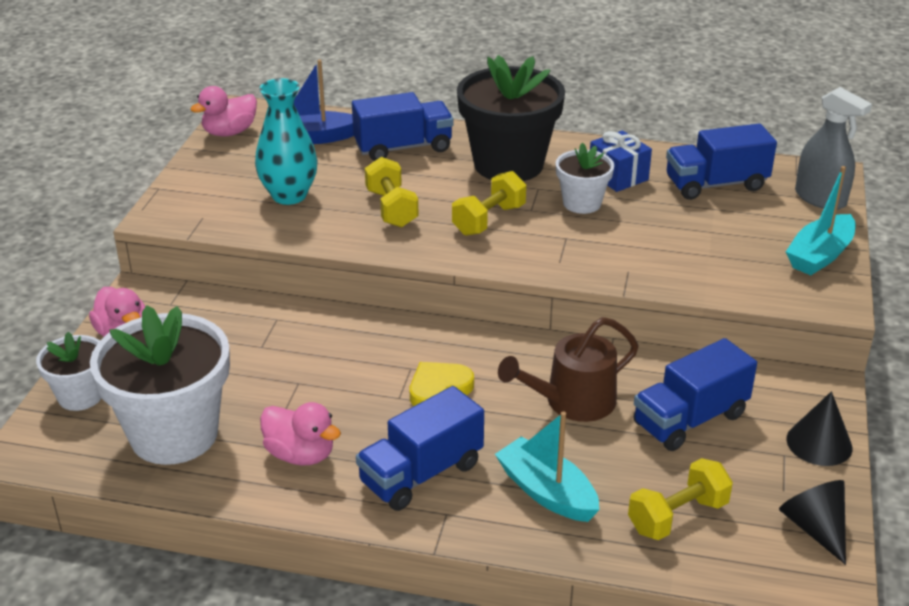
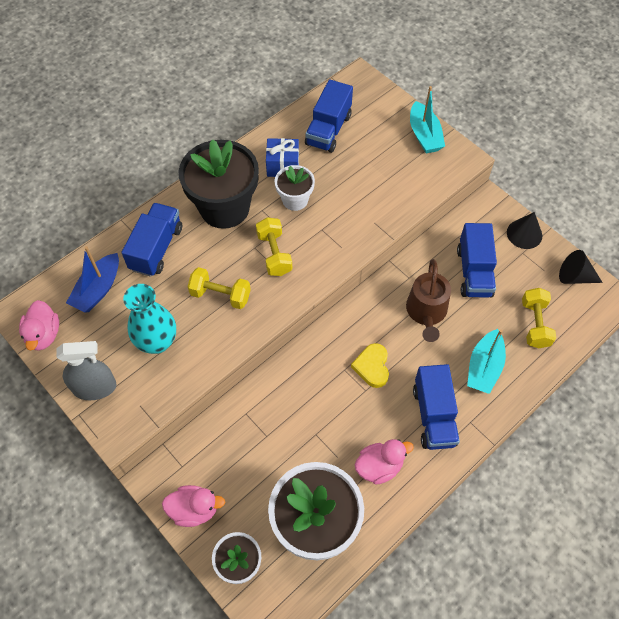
camera: 55 degrees left, 25 degrees up
(546, 492) = (484, 367): turquoise boat -> turquoise boat turned 60 degrees counterclockwise
(820, 198) = (377, 98): grey spray bottle -> grey spray bottle (95, 387)

